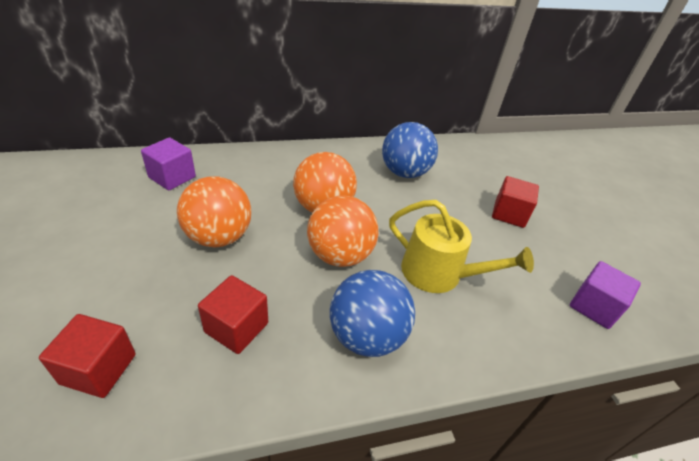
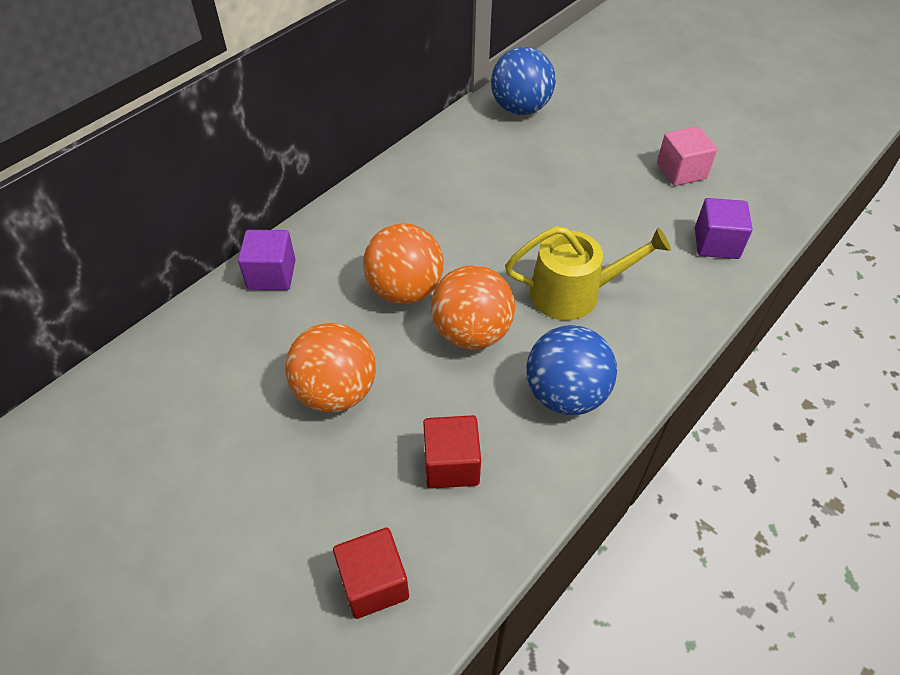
camera: 30 degrees left, 10 degrees up
(172, 177) = (201, 358): purple cube -> purple cube (271, 274)
(404, 173) = (446, 193): blue ball -> blue ball (520, 108)
(509, 214) = (583, 184): red cube -> none
(600, 244) = (681, 171): none -> pink cube

